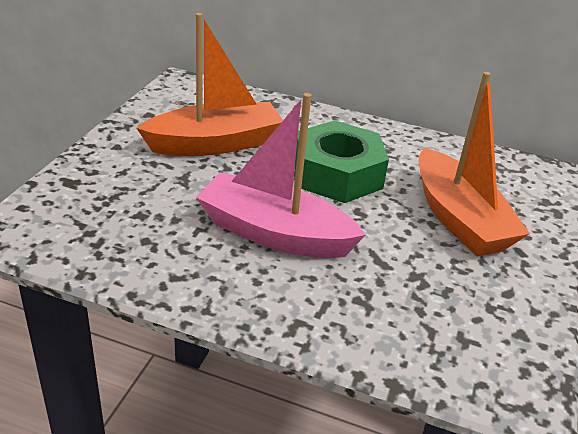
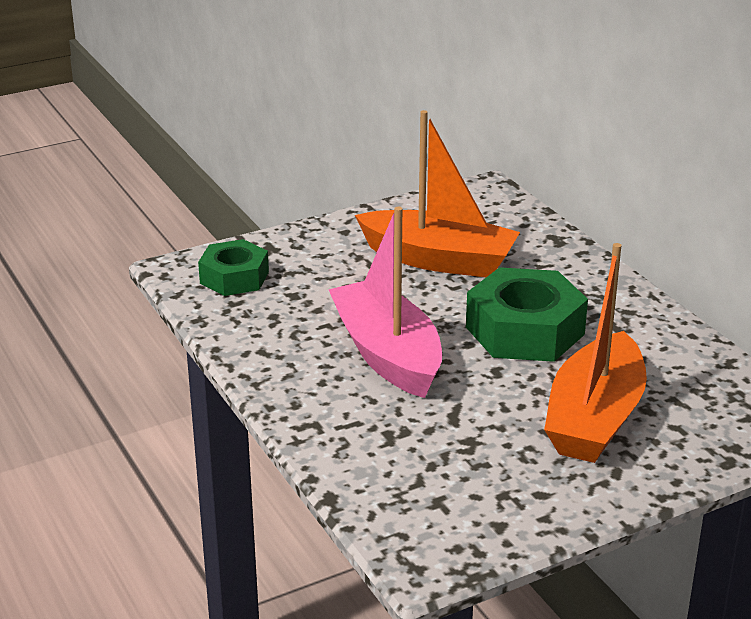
camera: 45 degrees right, 5 degrees down
(70, 220) = (234, 277): none -> green nut

